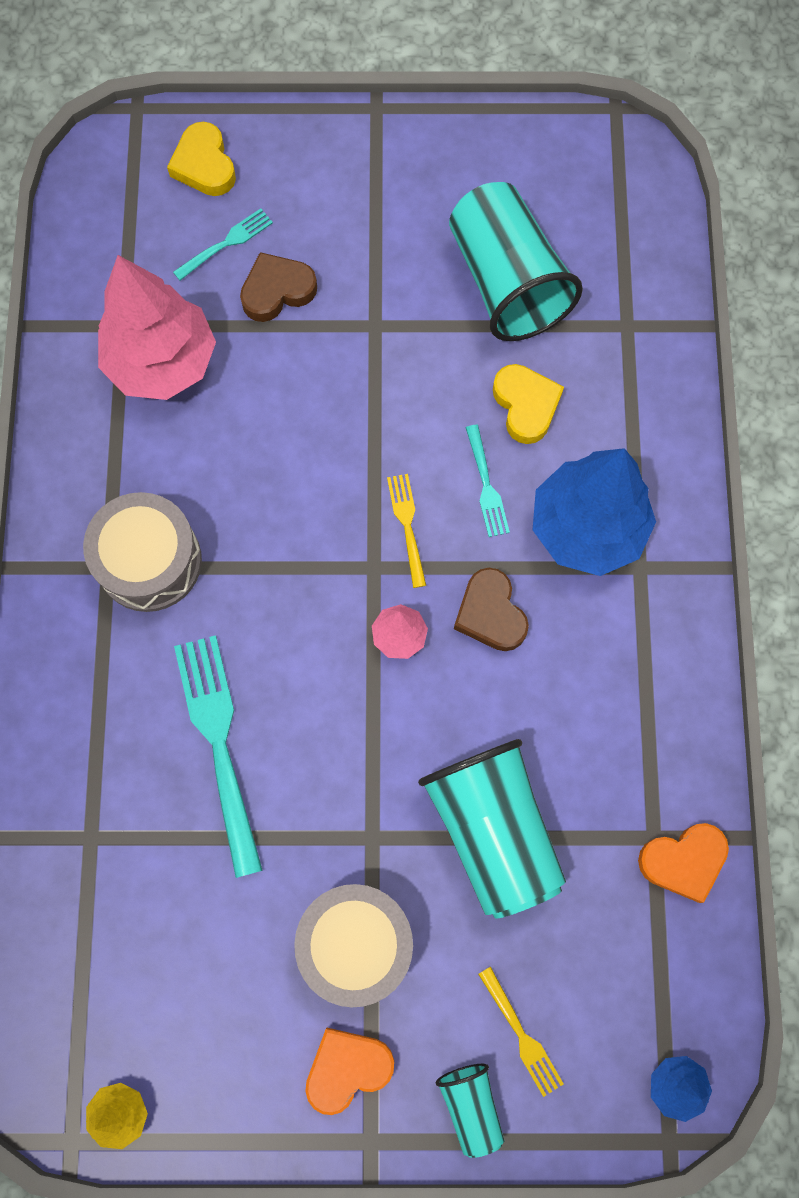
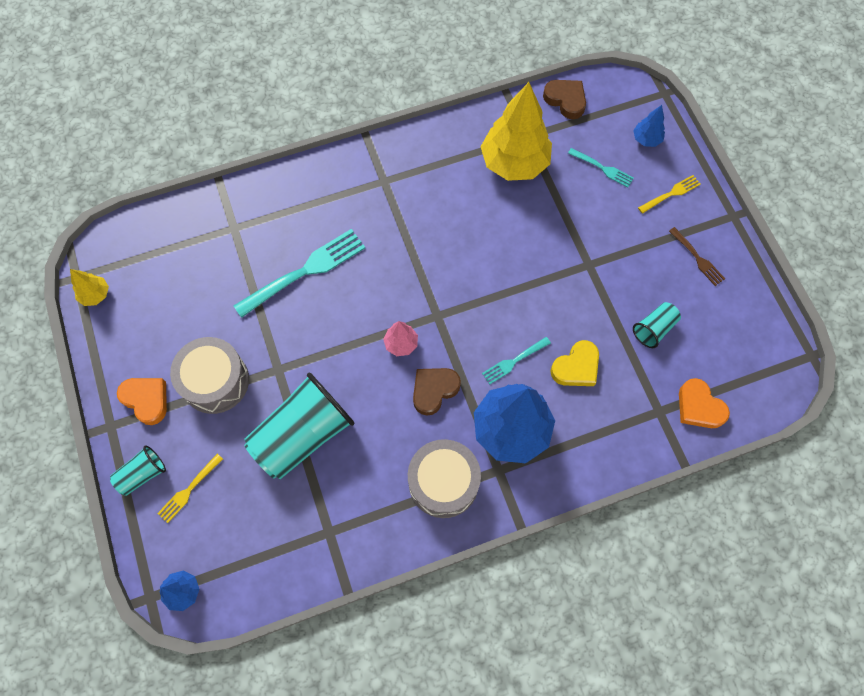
camera: 70 degrees right, 5 degrees down
(149, 561) = (395, 199): grey drum -> grey drum (443, 482)
(162, 362) = (514, 163): pink tree -> yellow tree
(204, 165) = (646, 139): yellow heart -> blue tree
(277, 290) = (586, 205): brown heart -> brown heart (565, 100)
(407, 526) = (470, 325): yellow fork -> yellow fork (670, 194)
(422, 181) = (697, 258): none -> brown fork
(506, 282) = (654, 329): turquoise cup -> turquoise cup, size x0.48
(683, 861) = (320, 555): orange heart -> orange heart (699, 407)

